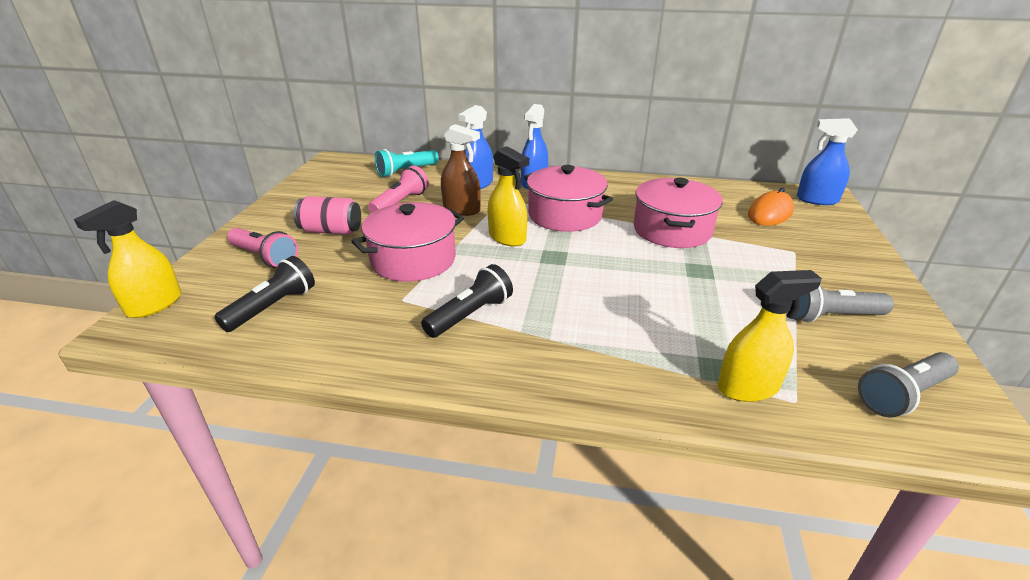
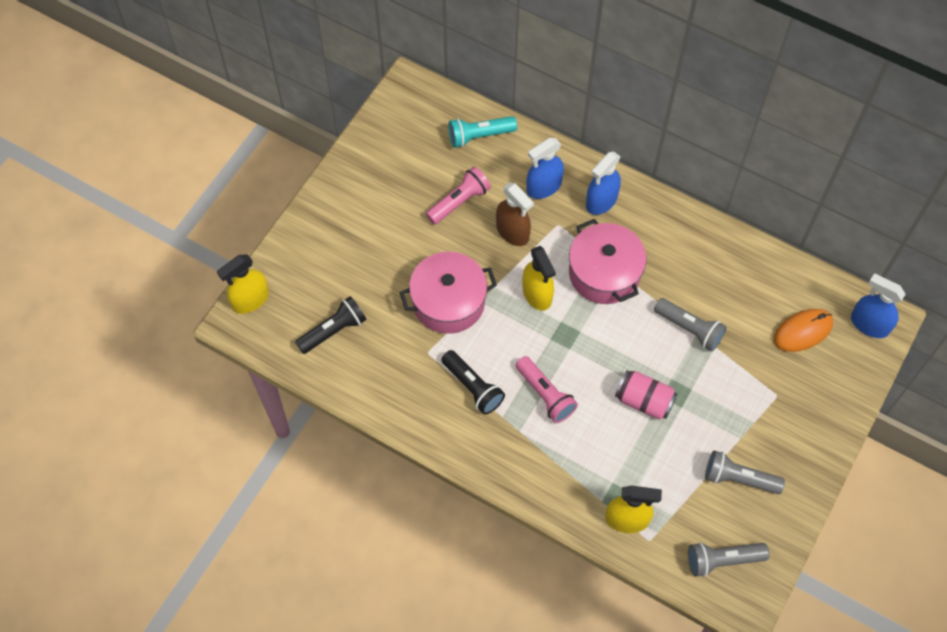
camera: 20 degrees right, 30 degrees up
(265, 257) = (331, 260): pink flashlight -> pink flashlight (545, 395)
(331, 231) = (389, 234): pink can -> pink can (644, 401)
(470, 315) = (473, 387): black flashlight -> black flashlight turned 75 degrees clockwise
(672, 230) = (690, 329): pink pot -> grey flashlight

